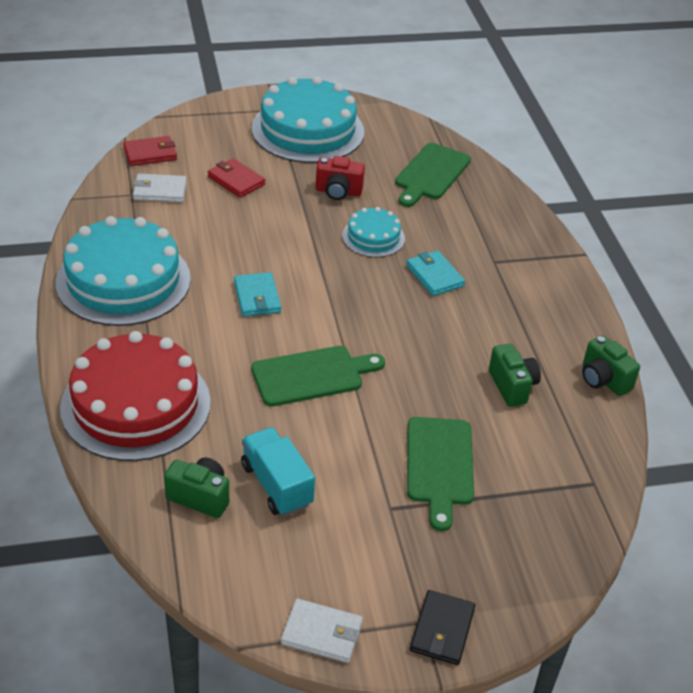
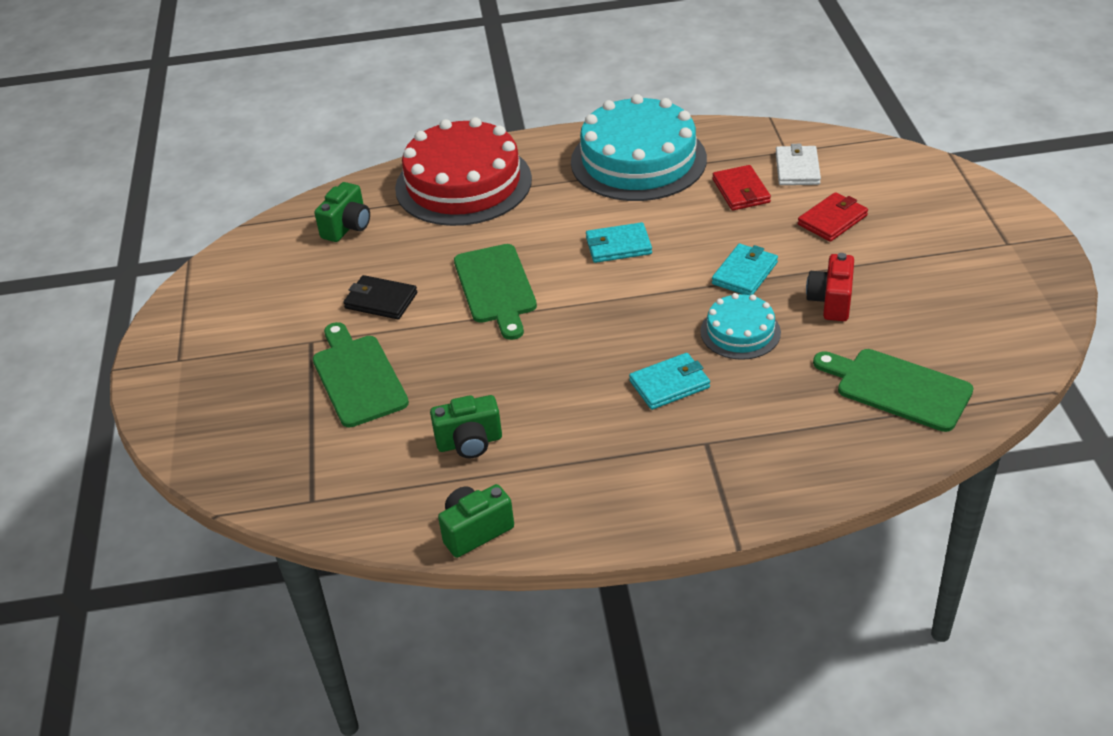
camera: 100 degrees right, 0 degrees up
(150, 153) = (869, 156): red wallet -> red wallet (741, 191)
(276, 485) = (353, 269): turquoise truck -> none
(301, 230) = (744, 273): none -> turquoise wallet
(308, 130) = (967, 273): turquoise cake -> none
(322, 633) = (186, 300): white wallet -> none
(439, 466) = (358, 377): green cutting board -> green cutting board turned 60 degrees clockwise
(442, 630) = (165, 372): black wallet -> black wallet (381, 300)

